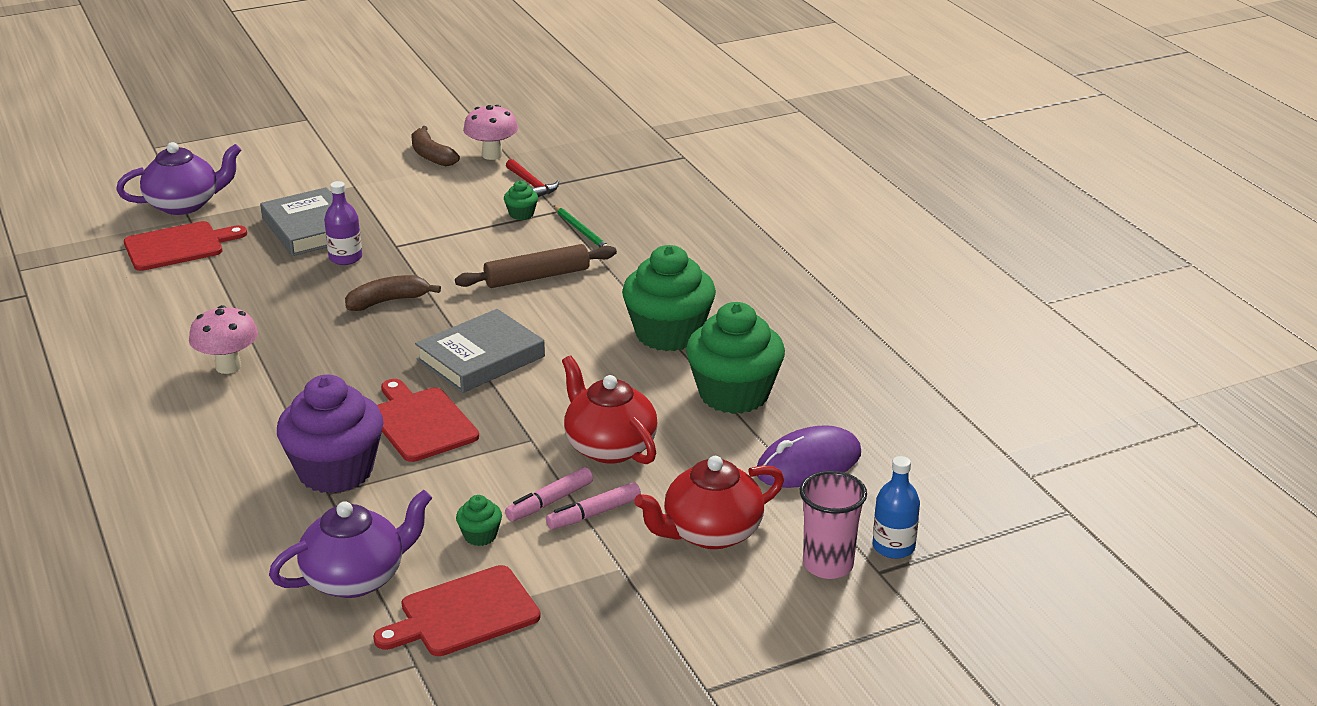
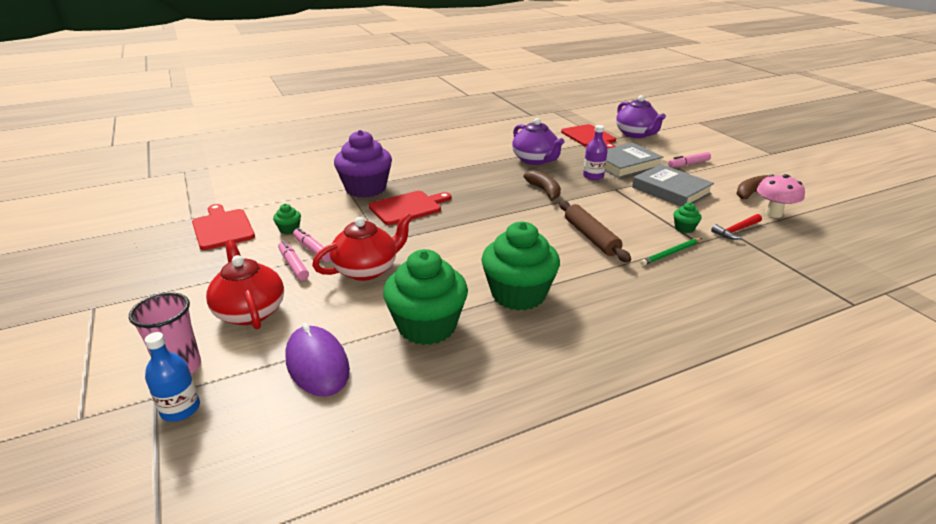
camera: 90 degrees right, 0 degrees up
(228, 366) = (469, 157): pink mushroom -> none
(325, 181) = (688, 164): none -> pink marker
(356, 578) = (270, 199): purple teapot -> purple teapot (535, 160)
(481, 358) = (479, 222): grey book -> grey book (671, 190)

